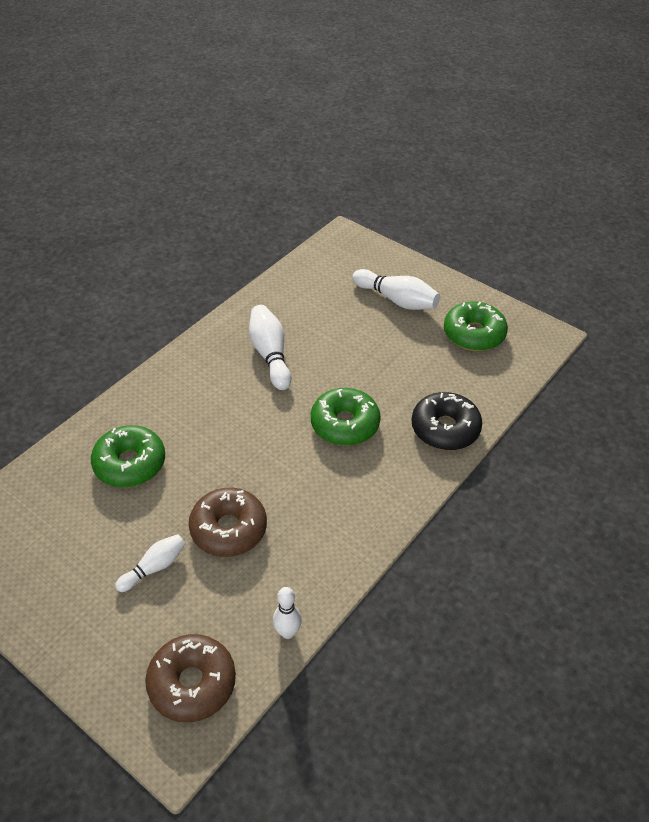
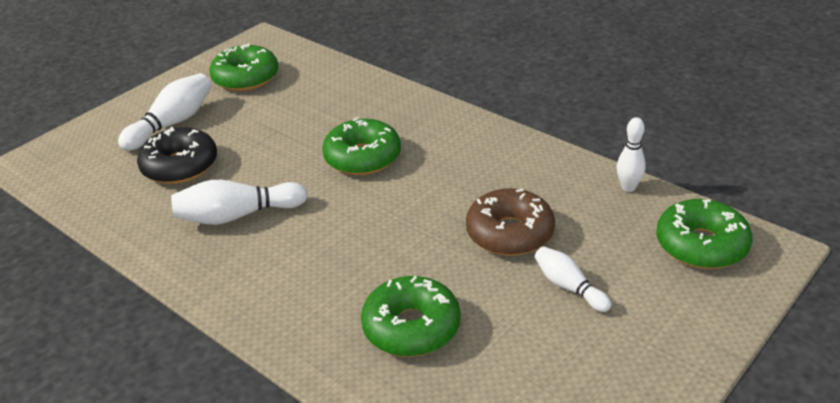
camera: 85 degrees left, 10 degrees down
(192, 683) = (701, 245): brown donut -> green donut
(445, 428) = (376, 98): black donut -> black donut (180, 166)

